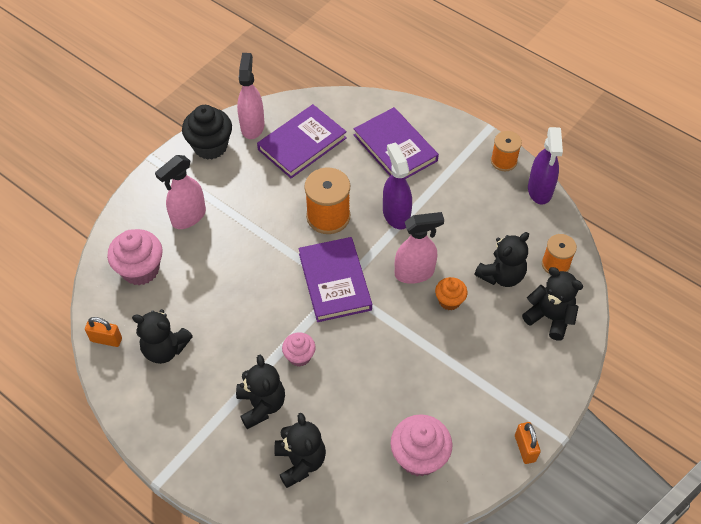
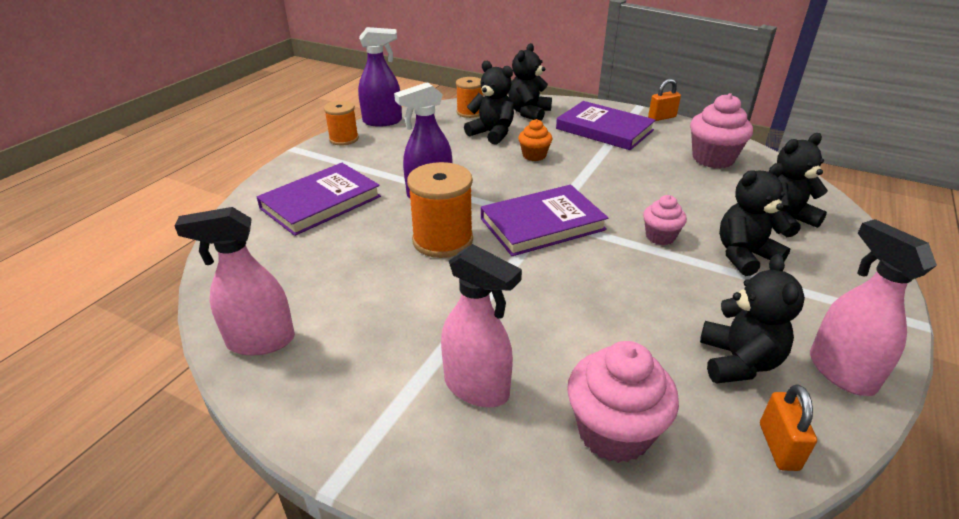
camera: 100 degrees left, 20 degrees down
(210, 146) = (305, 390): black cupcake -> none
(302, 144) = (307, 280): purple book -> purple book (604, 129)
(414, 273) = (508, 176): pink spray bottle -> pink spray bottle (840, 372)

